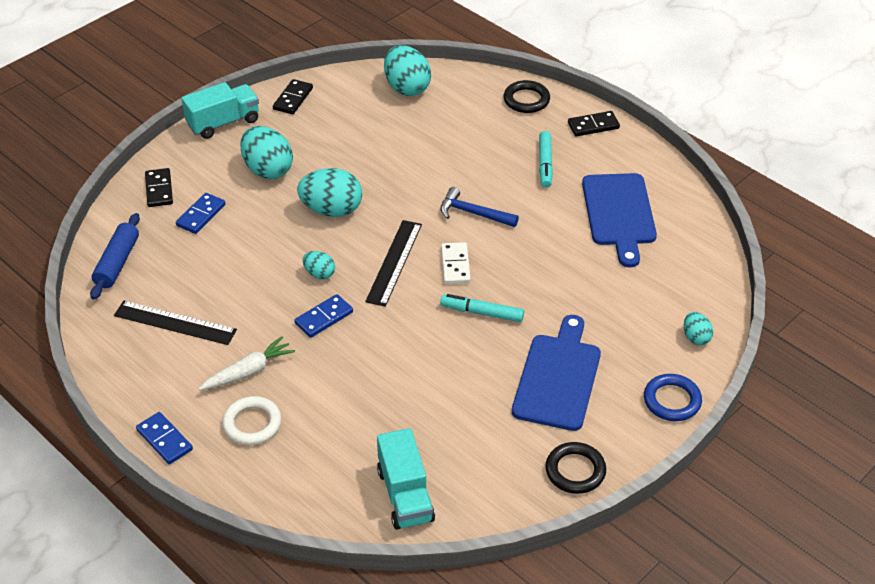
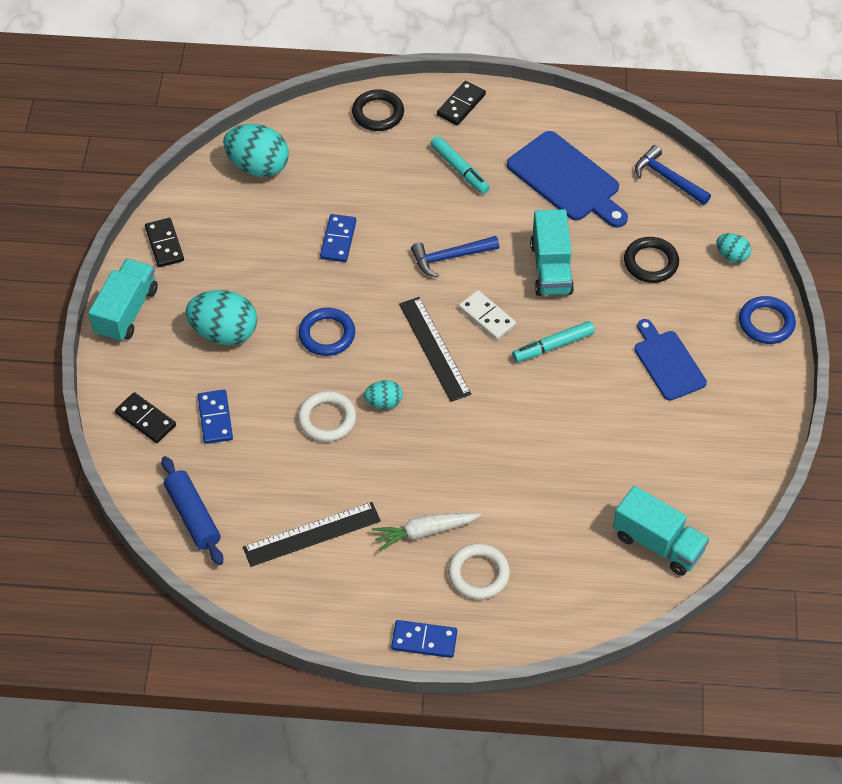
camera: 40 degrees left, 10 degrees up
(248, 371) = (424, 532): white carrot -> white carrot turned 120 degrees counterclockwise
(270, 260) = (327, 419): none -> white ring
(324, 318) = (432, 440): blue domino -> blue domino (338, 240)
(332, 210) = (327, 334): turquoise egg -> blue ring
(540, 262) = (551, 268): none -> turquoise truck
(558, 378) = (668, 363): blue cutting board -> blue cutting board, size x0.67
(575, 471) = (756, 431): black ring -> black ring (650, 262)
(702, 256) = (667, 178): none -> blue hammer

